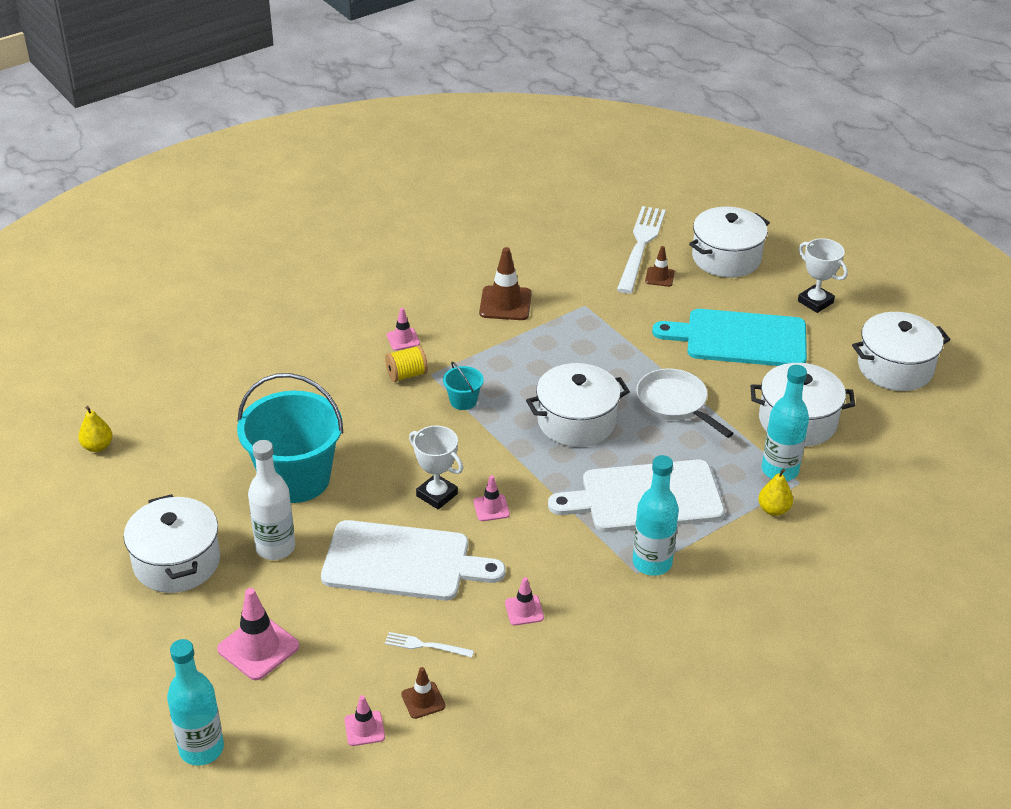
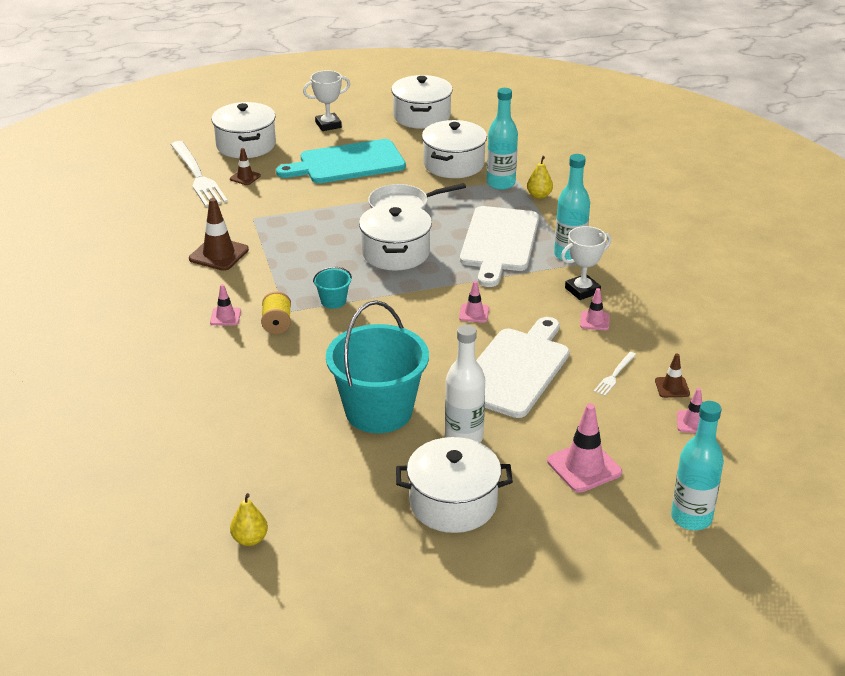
camera: 70 degrees left, 5 degrees down
(437, 495) = (443, 337): white trophy -> white trophy (582, 290)
(641, 246) = (197, 176): white fork -> white fork turned 150 degrees counterclockwise
(740, 339) = (347, 163): turquoise cutting board -> turquoise cutting board turned 45 degrees clockwise

